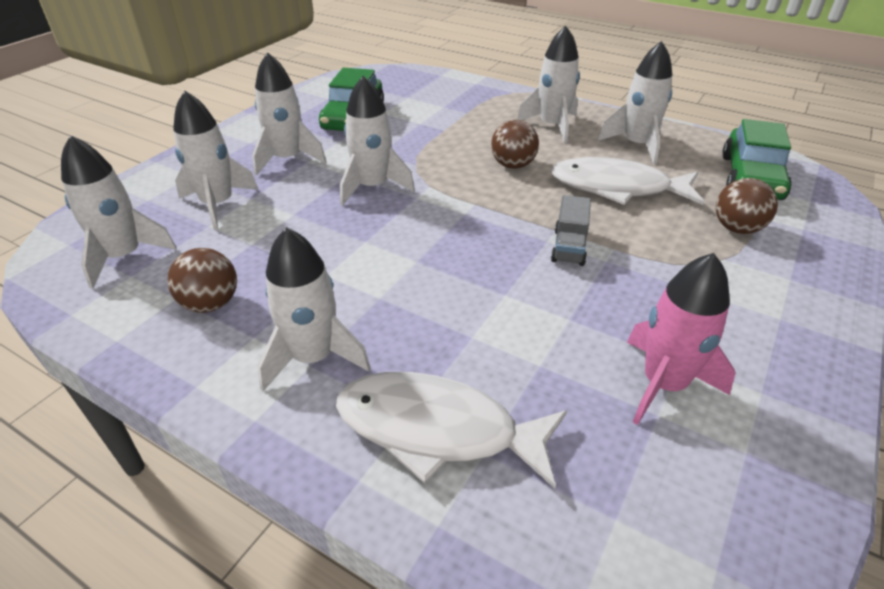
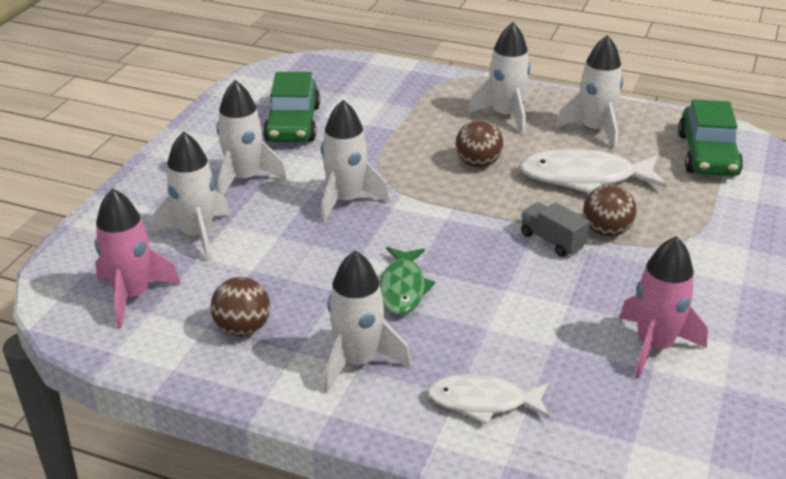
camera: 10 degrees left, 5 degrees down
(124, 257) = (132, 296): white rocket -> pink rocket
(394, 280) = (403, 288): none -> green fish
(437, 429) = (482, 402): white fish -> white fish, size x0.65
(569, 247) = (552, 241): grey truck -> grey truck turned 135 degrees clockwise
(737, 228) = (699, 207): brown ball -> brown ball (606, 231)

